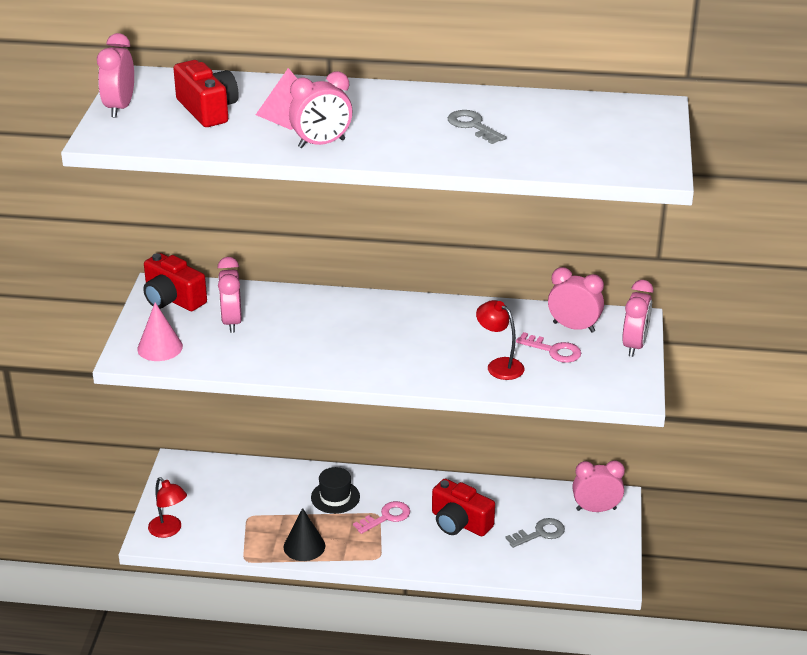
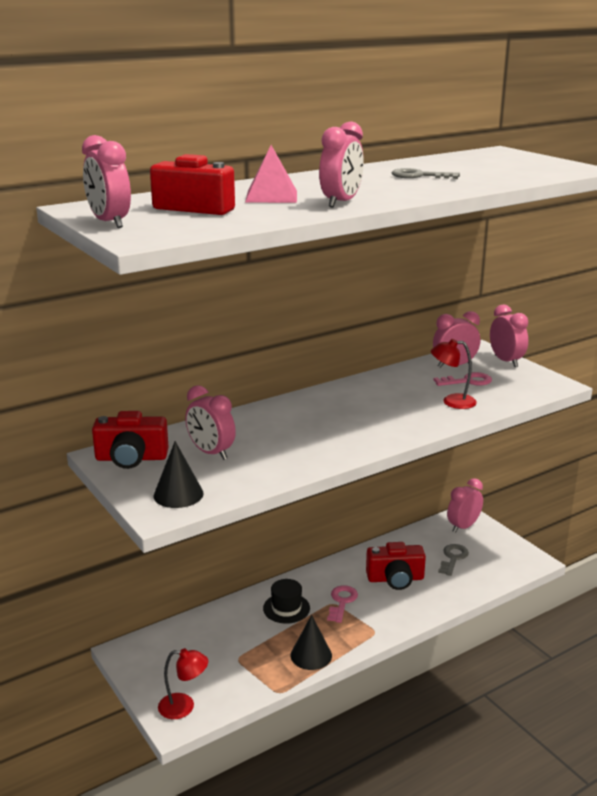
camera: 40 degrees left, 10 degrees down
(160, 347) = (178, 494): pink cone -> black cone

